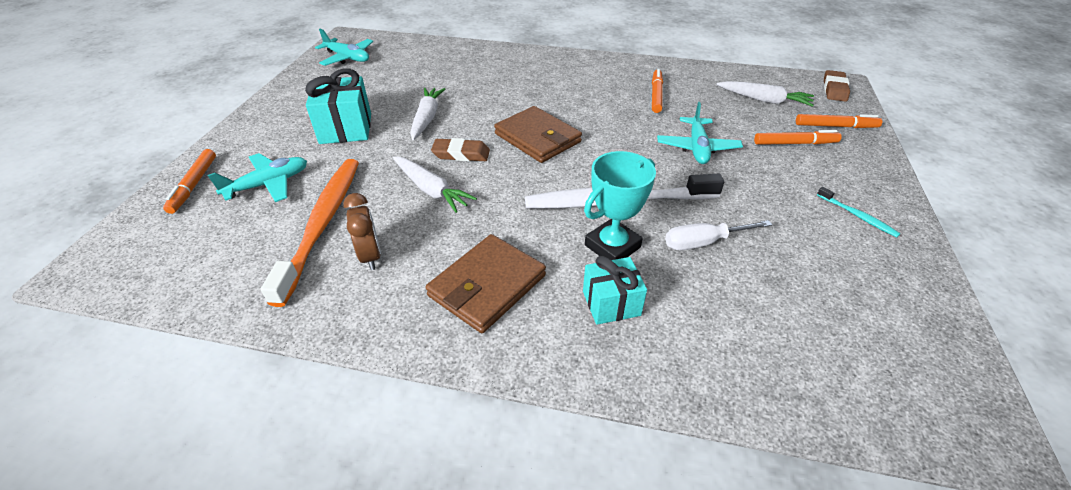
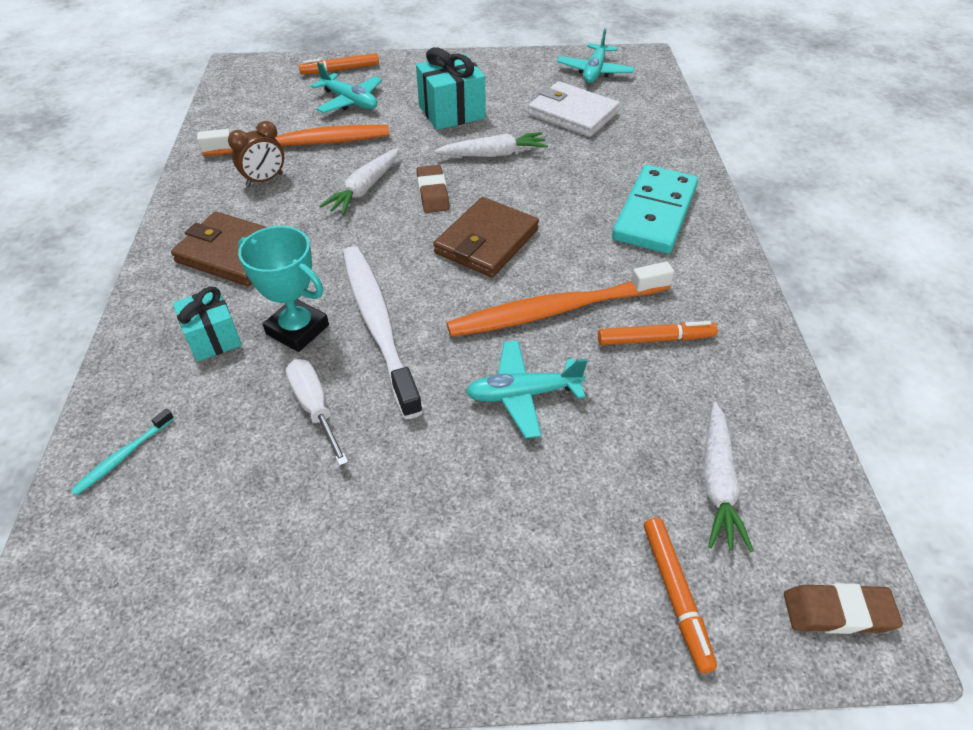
camera: 75 degrees right, 5 degrees up
(398, 77) = (572, 114): none -> white wallet
(538, 71) = (654, 213): none -> turquoise domino
(622, 123) = (554, 310): none -> orange toothbrush
(795, 143) = (586, 522): orange marker -> none
(858, 216) = (402, 593): turquoise toothbrush -> turquoise toothbrush (123, 457)

